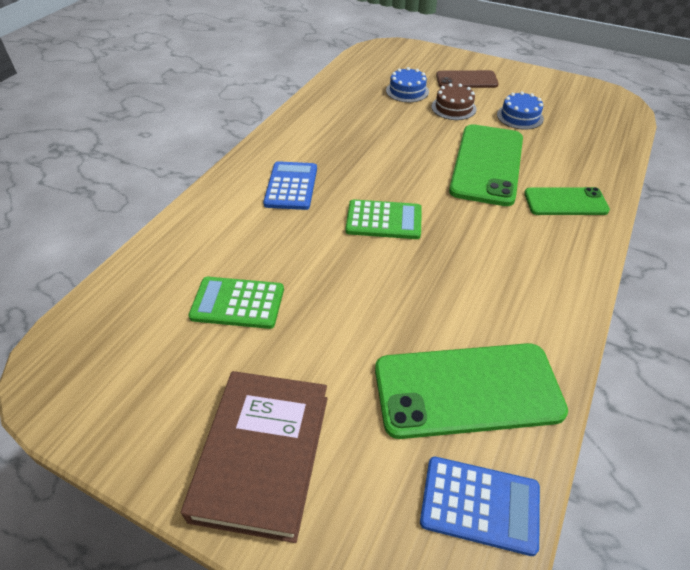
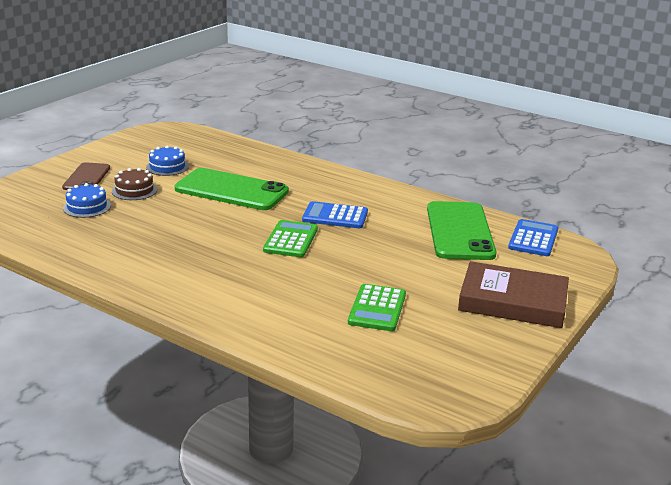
camera: 85 degrees left, 20 degrees down
(291, 186) = (226, 278): blue calculator -> blue calculator (335, 216)
(565, 202) = (290, 172): green phone -> none

